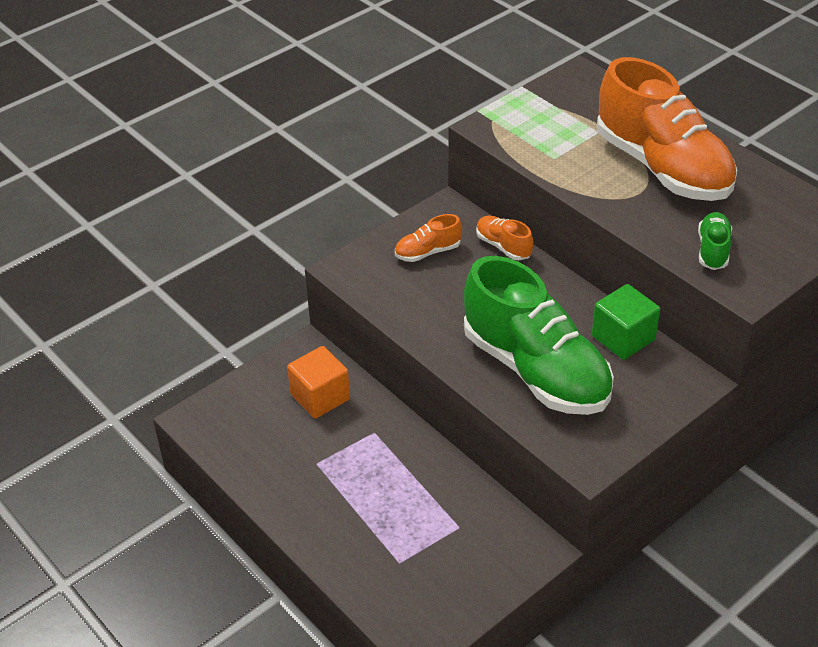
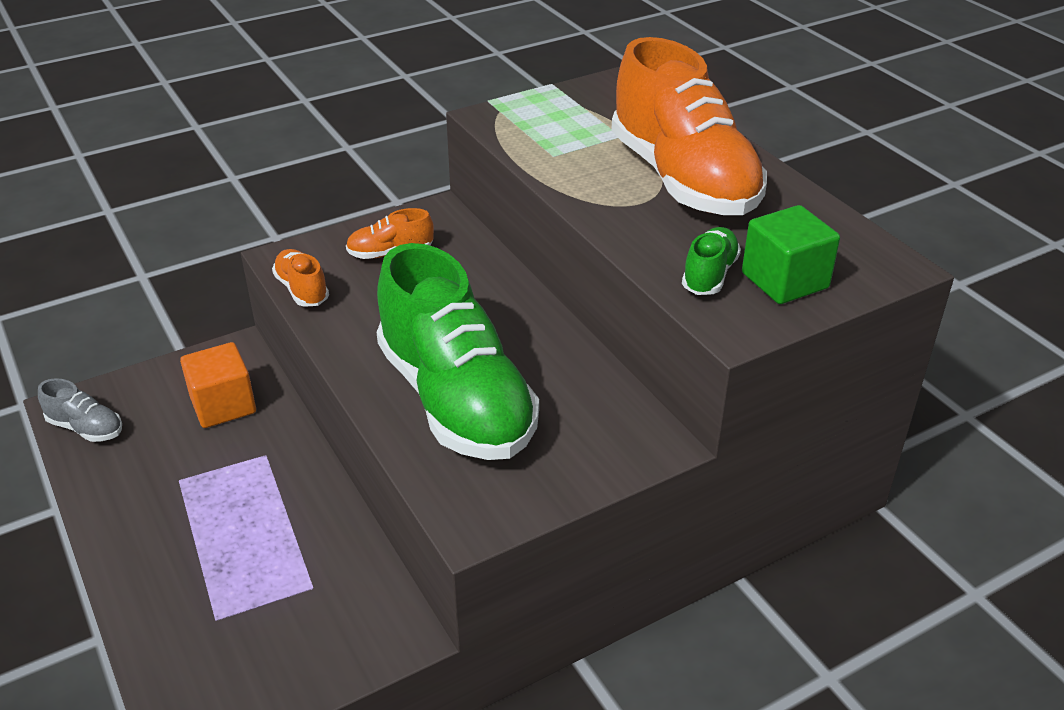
camera: 10 degrees right, 5 degrees down
(219, 434) = (86, 428): none -> grey shoe
(503, 246) = (482, 258): orange shoe -> orange shoe (302, 290)
(623, 338) = (584, 379): green cube -> green cube (784, 281)

